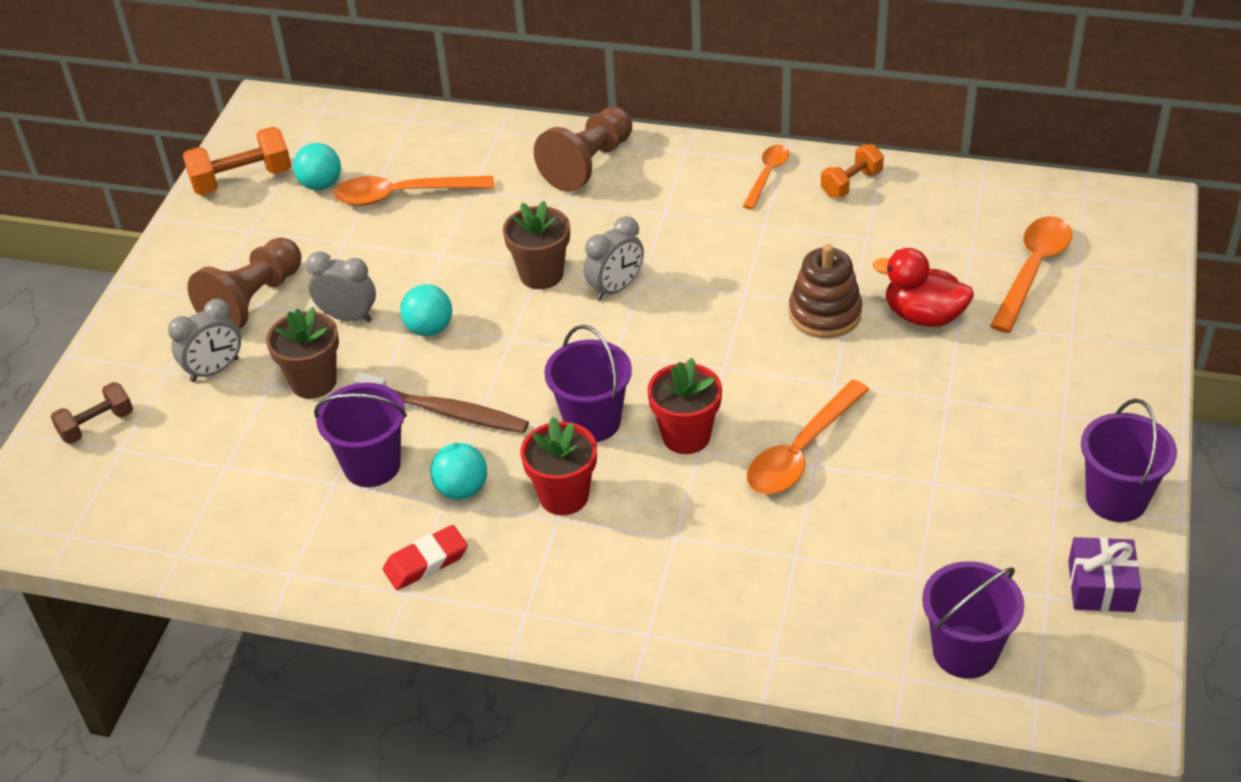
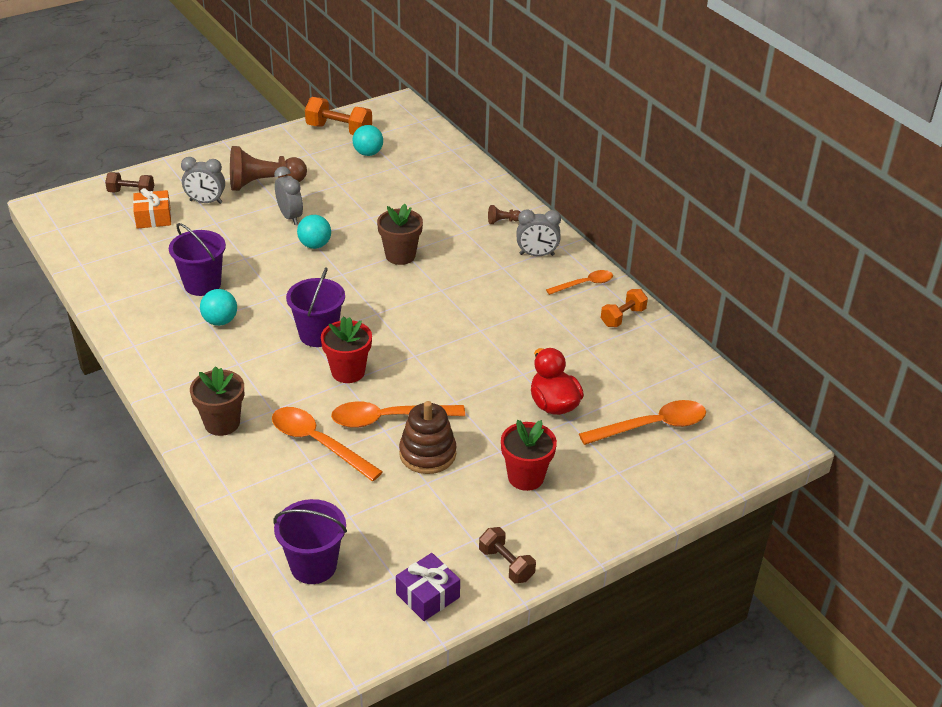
camera: 40 degrees right, 5 degrees down
(179, 434) = (153, 218): none -> orange gift
(313, 382) = (234, 234): brown flower pot -> brown flower pot (222, 423)
(403, 195) = (396, 180): orange spoon -> orange spoon (318, 443)
(426, 562) = (160, 339): red eraser -> none
(445, 411) = (265, 284): brown toothbrush -> none
(563, 496) = (255, 356): red flower pot -> red flower pot (526, 477)
(588, 164) = (502, 221): brown pawn -> brown pawn, size x0.43
(615, 288) = (423, 285): grey clock -> grey clock (537, 254)
(825, 313) = (504, 367): brown stacking toy -> brown stacking toy (427, 454)
(851, 183) = (623, 317): orange dumbbell -> orange dumbbell turned 45 degrees counterclockwise
(1116, 499) = (506, 564): purple bucket -> brown dumbbell

